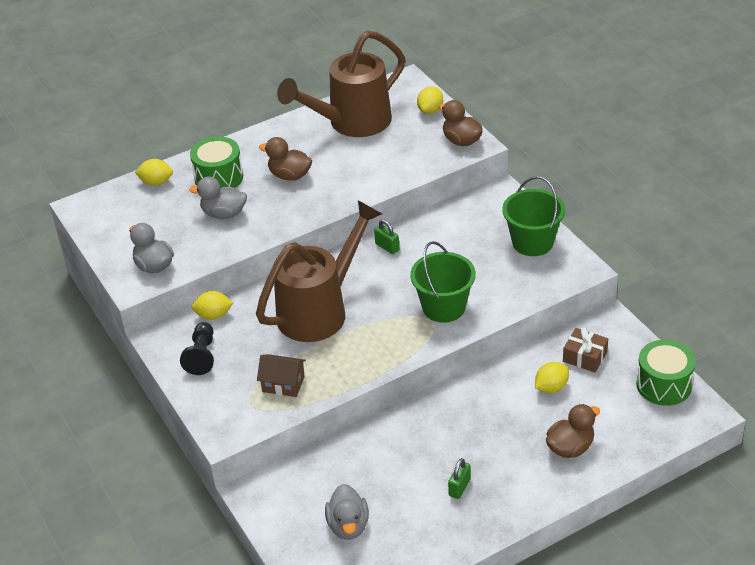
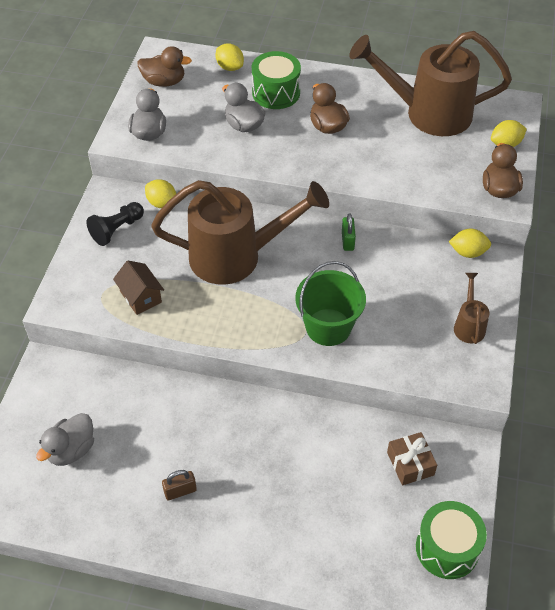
camera: 40 degrees right, 10 degrees up
(459, 487) = (180, 491): green padlock -> brown padlock
(532, 242) = (469, 325): green bucket -> brown watering can
(551, 387) = (350, 467): yellow lemon -> yellow lemon (468, 252)
(570, 447) = (301, 535): brown duck -> brown duck (164, 82)

